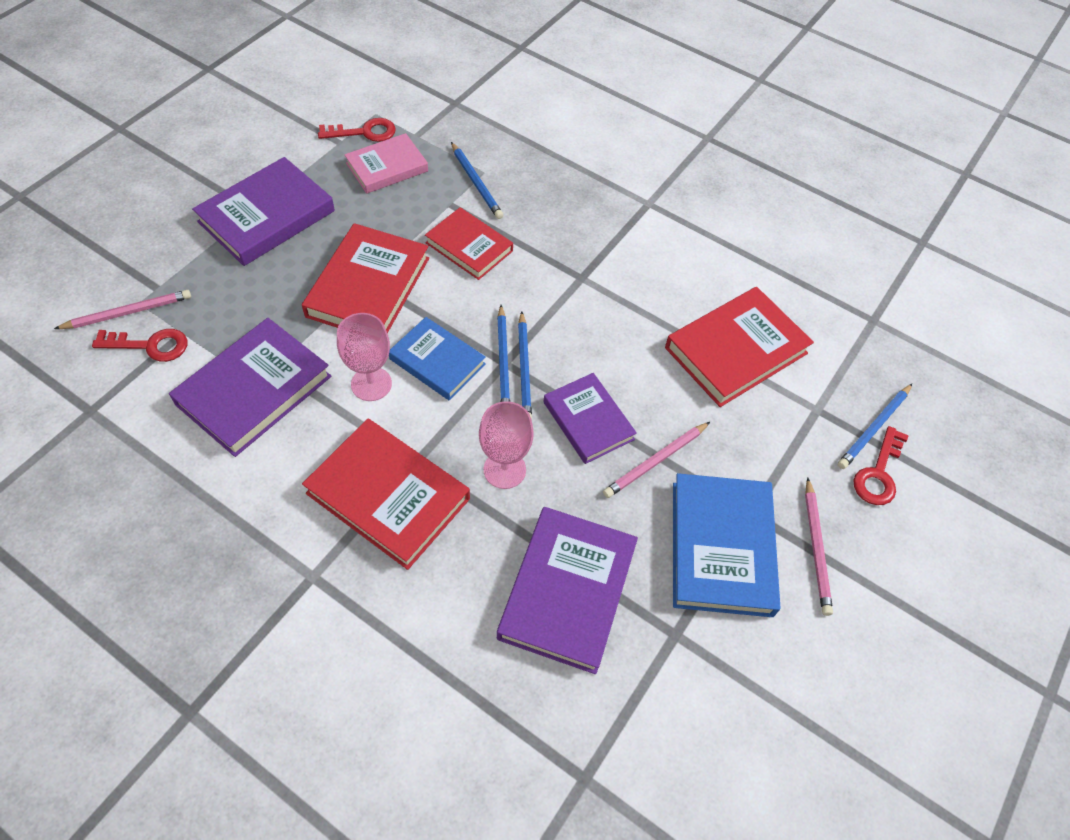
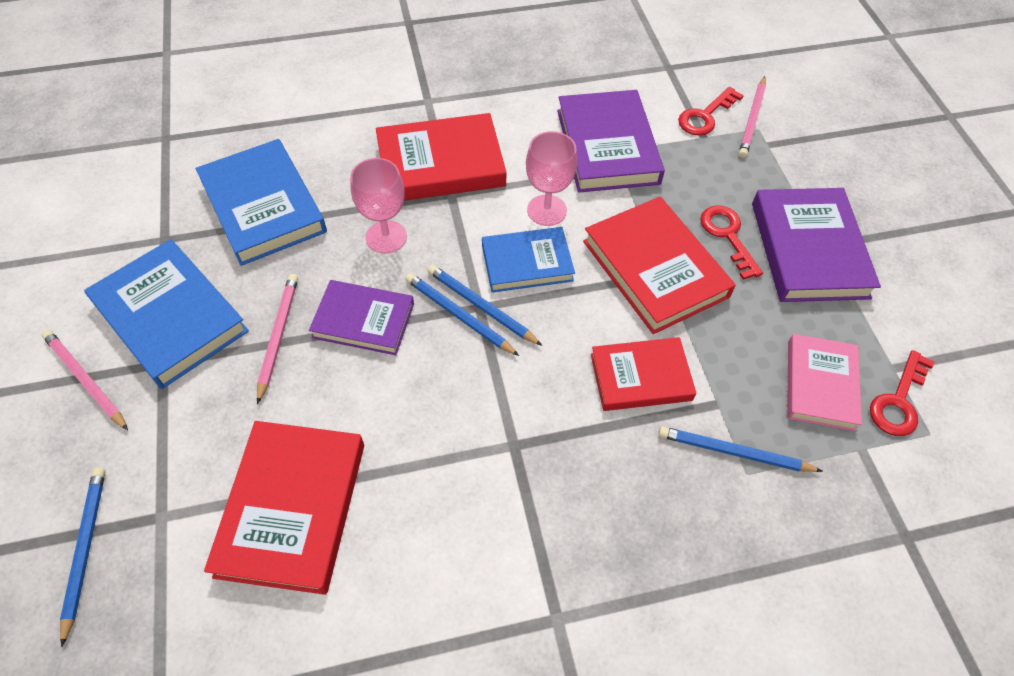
camera: 135 degrees right, 0 degrees up
(567, 591) = (263, 206): purple book -> blue book
(879, 473) = (56, 501): red key -> red key (727, 236)

